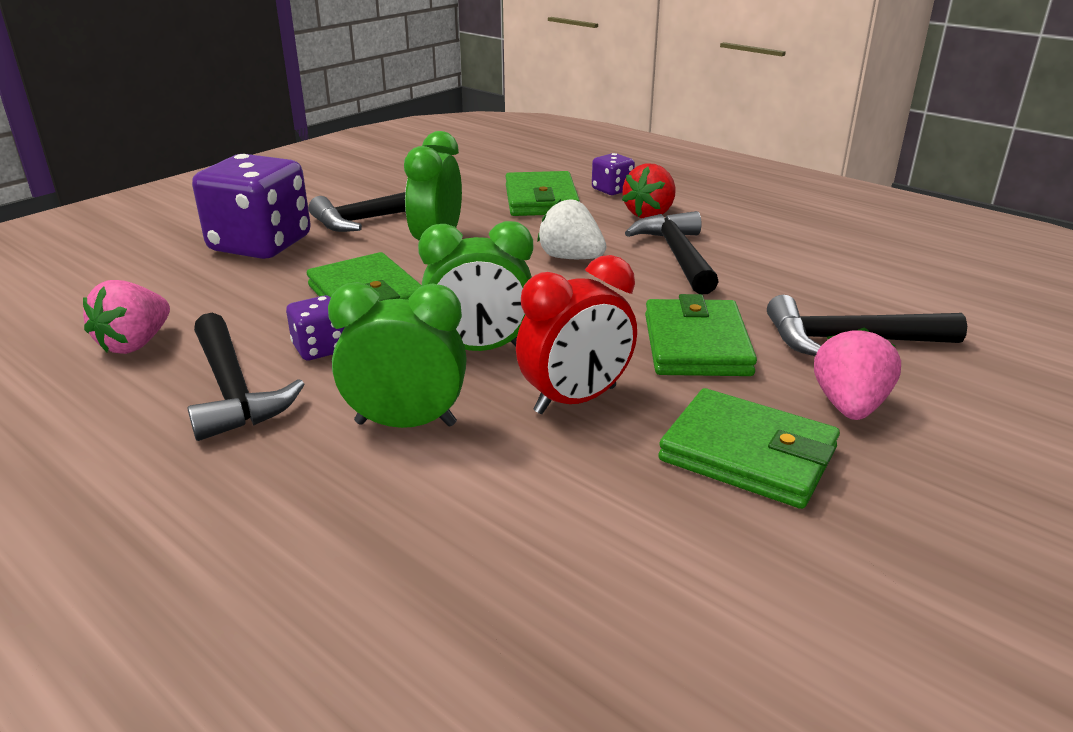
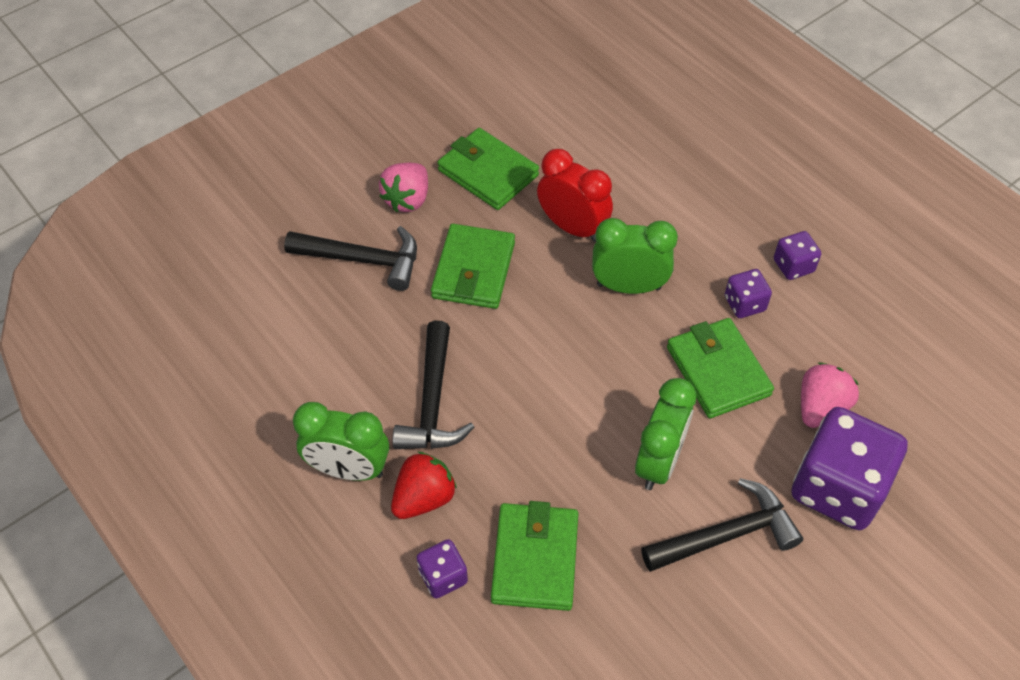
camera: 170 degrees left, 25 degrees up
(135, 344) = (884, 329): pink strawberry -> pink strawberry (820, 407)
(233, 391) = (793, 266): black hammer -> purple dice
(406, 423) = (678, 221): green clock -> green clock (348, 469)
(571, 258) = (533, 412): white strawberry -> none
(575, 400) = (572, 227): red clock -> red clock turned 60 degrees clockwise

